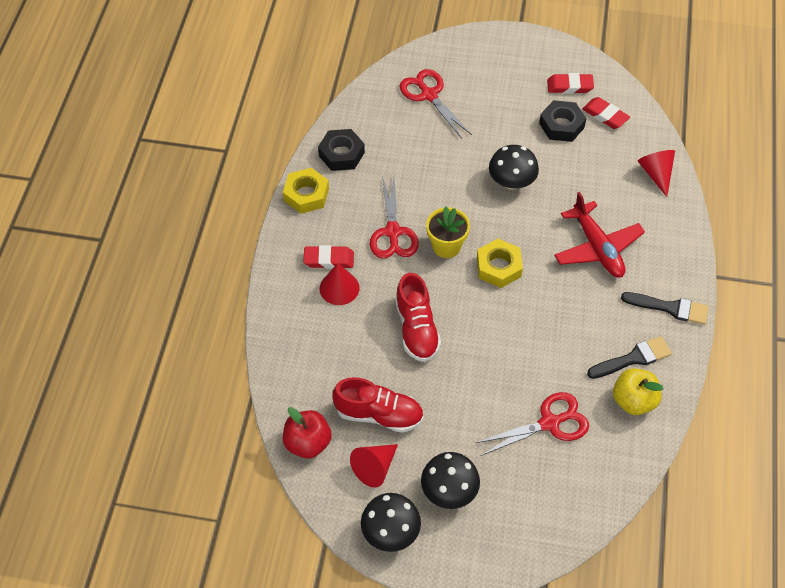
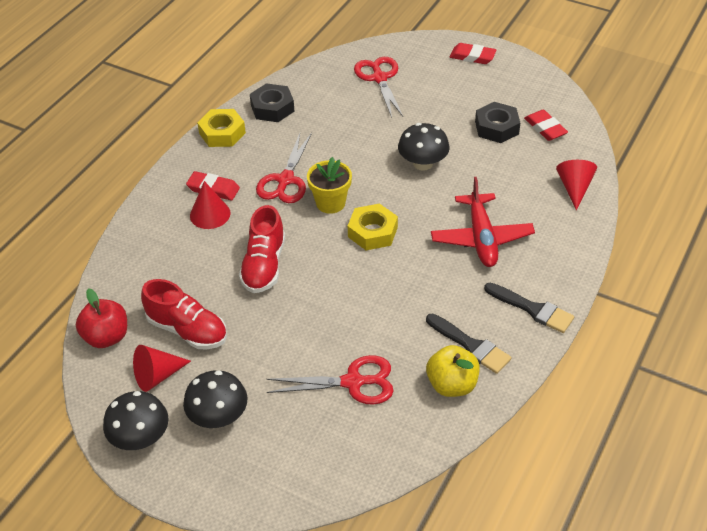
camera: 20 degrees right, 10 degrees down
(569, 86) = (521, 97): red eraser -> red eraser (472, 56)
(633, 358) = (471, 345): black brush -> black brush turned 45 degrees clockwise

